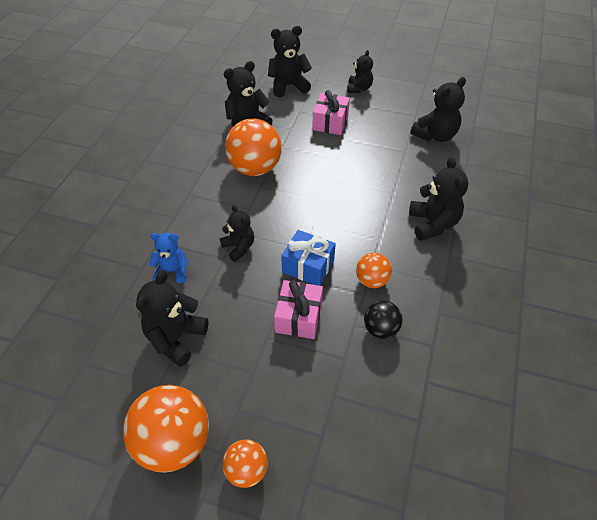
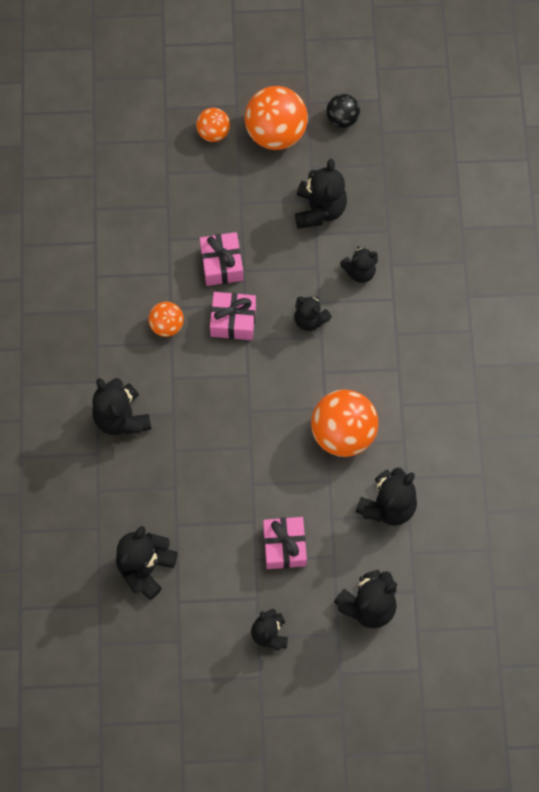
camera: 160 degrees right, 20 degrees up
(172, 271) = (360, 271): blue teddy bear -> black teddy bear
(308, 266) = (233, 321): blue gift -> pink gift
(380, 329) = (145, 277): black ball -> black ball (342, 118)

